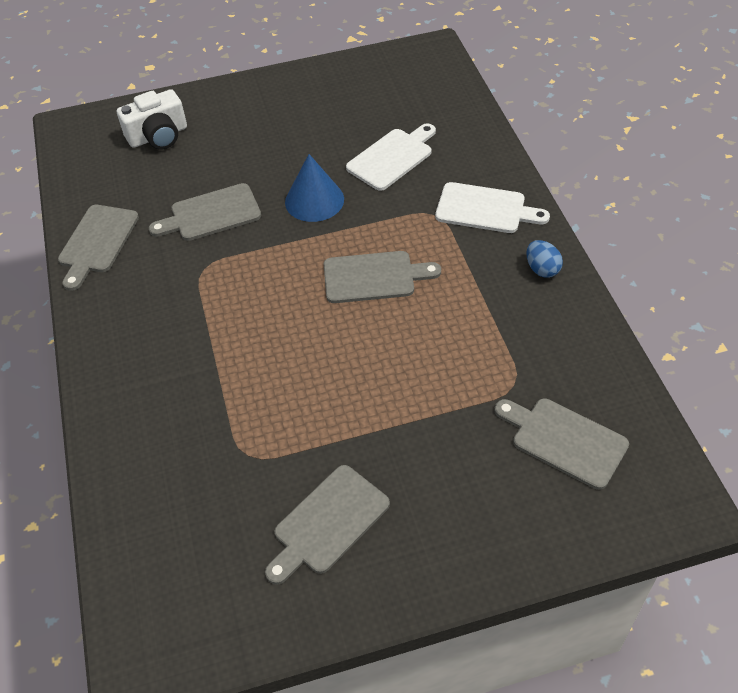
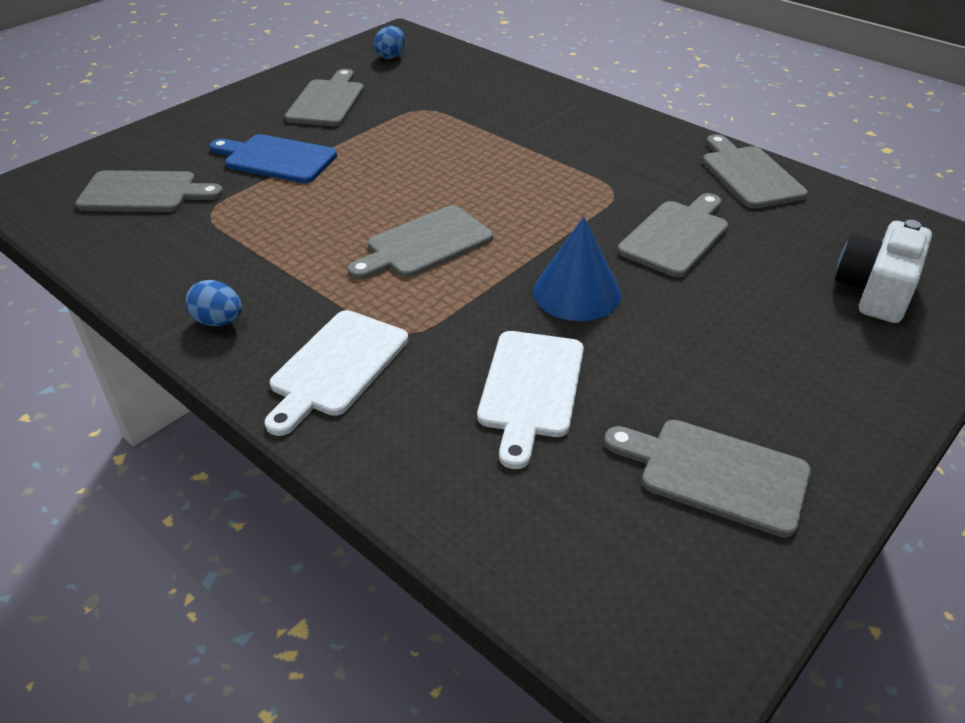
camera: 145 degrees right, 10 degrees down
(194, 598) = (391, 56): none -> blue egg
(348, 94) = (715, 474): none -> grey cutting board
(429, 437) = (276, 159): none -> blue cutting board
(485, 209) = (336, 367): white cutting board -> white cutting board turned 45 degrees counterclockwise

